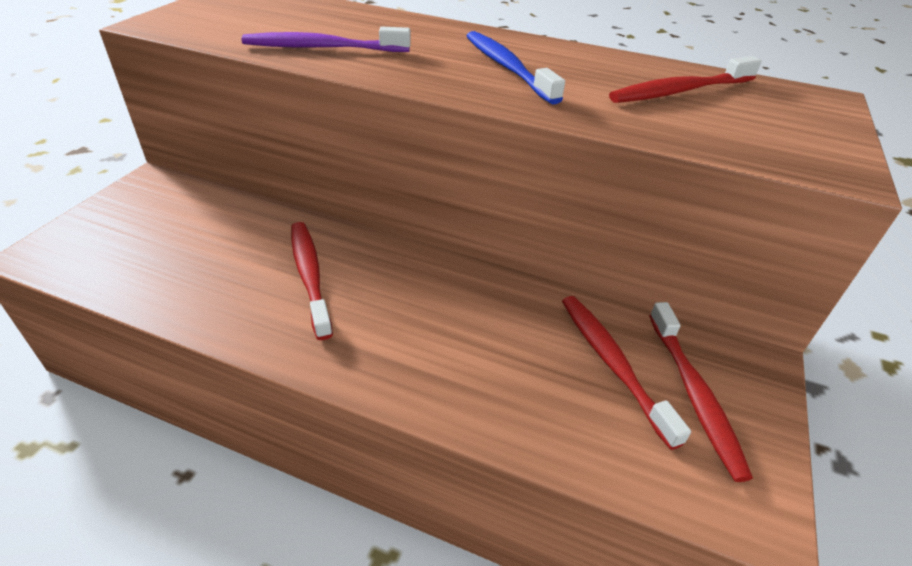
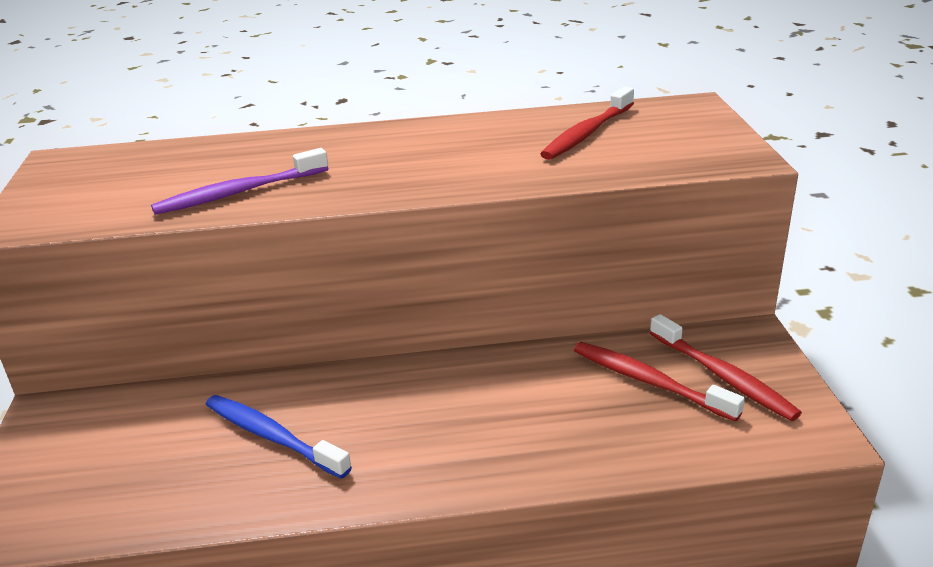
camera: 25 degrees left, 10 degrees down
(309, 276) = (326, 426): red toothbrush -> none
(507, 68) = (430, 157): blue toothbrush -> blue toothbrush (272, 437)

